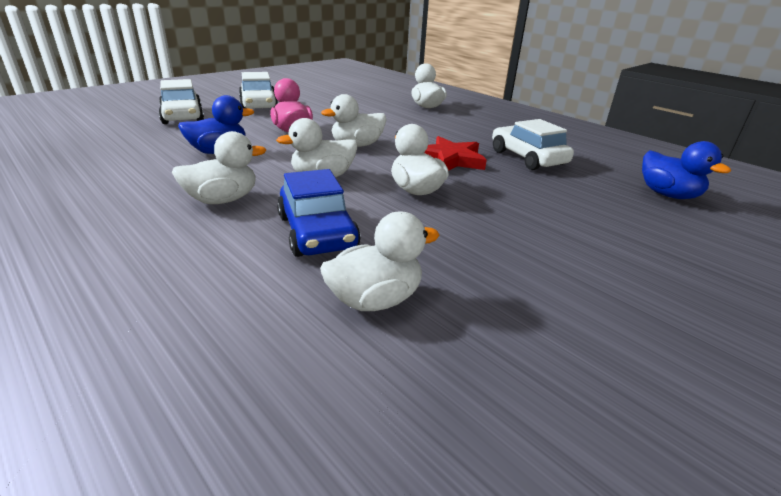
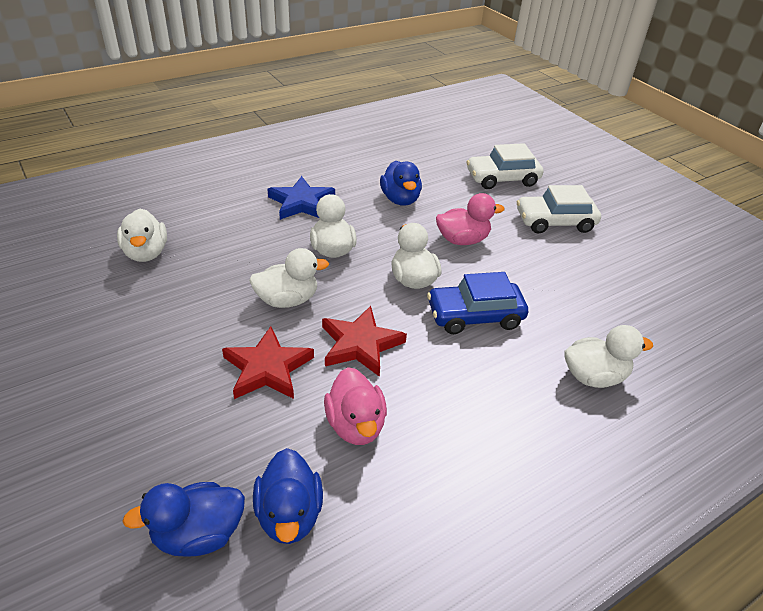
camera: 100 degrees right, 10 degrees up
(223, 200) = (301, 203): white duck -> blue star
(317, 232) = (236, 239): blue car -> blue car (474, 316)
(508, 189) = (267, 368): none -> red star
(527, 158) = (355, 425): white car -> pink duck
(615, 171) = (289, 514): none -> blue duck

